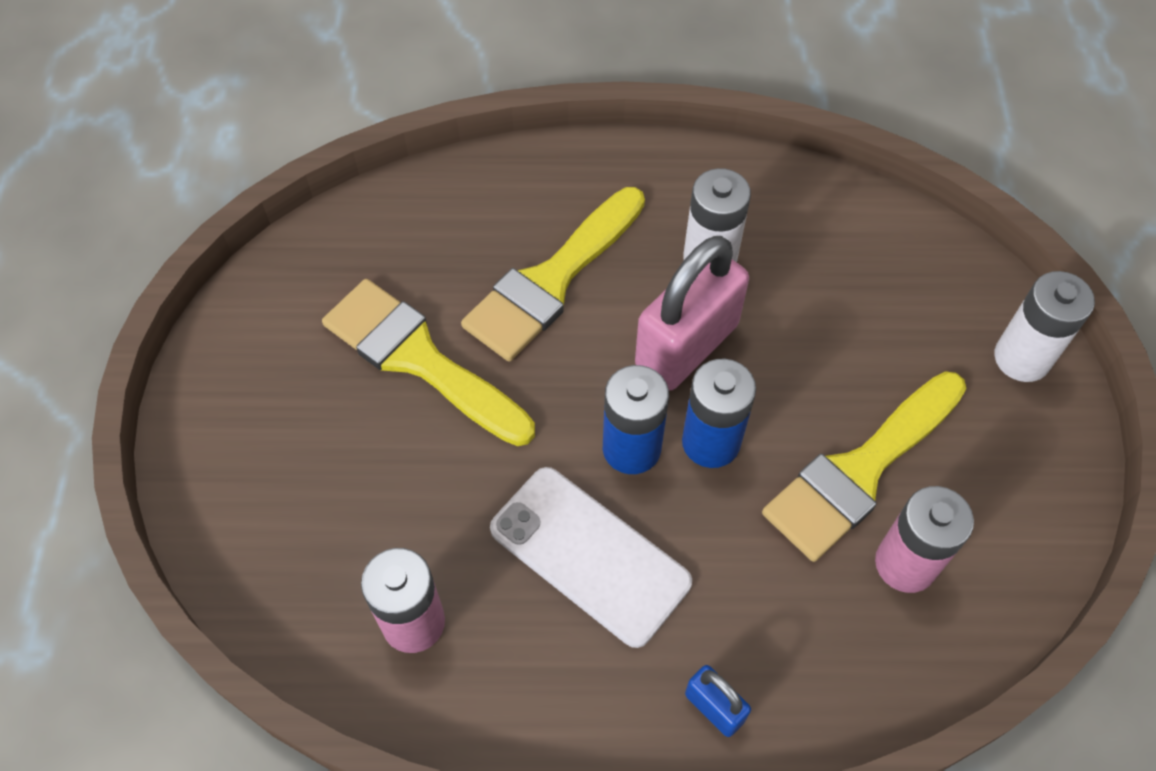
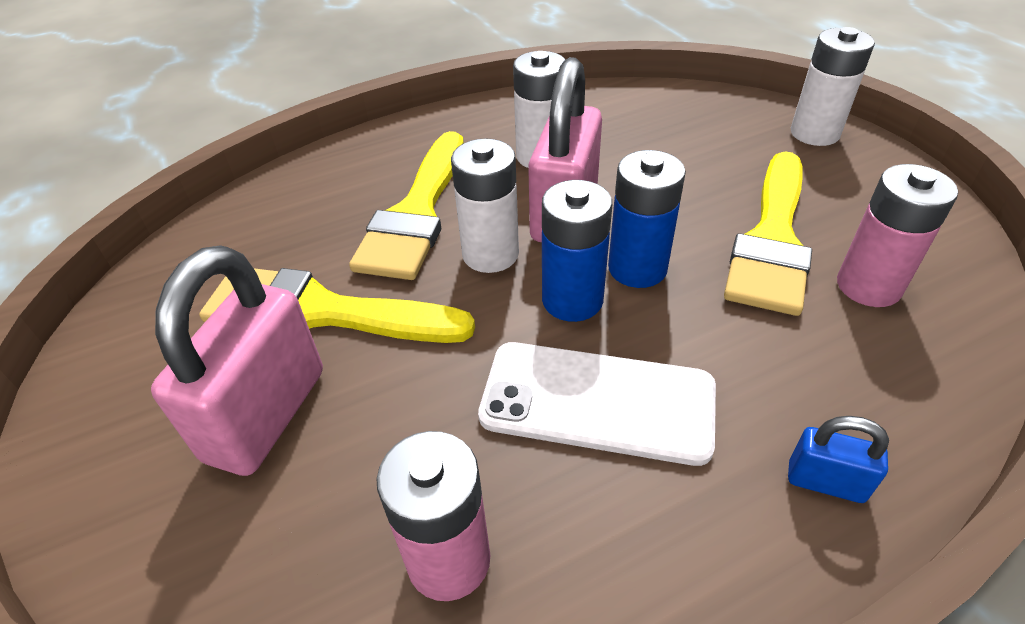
camera: 25 degrees left, 15 degrees down
(339, 441) = (266, 415): none -> pink padlock
(591, 363) = (490, 254): none -> white battery

